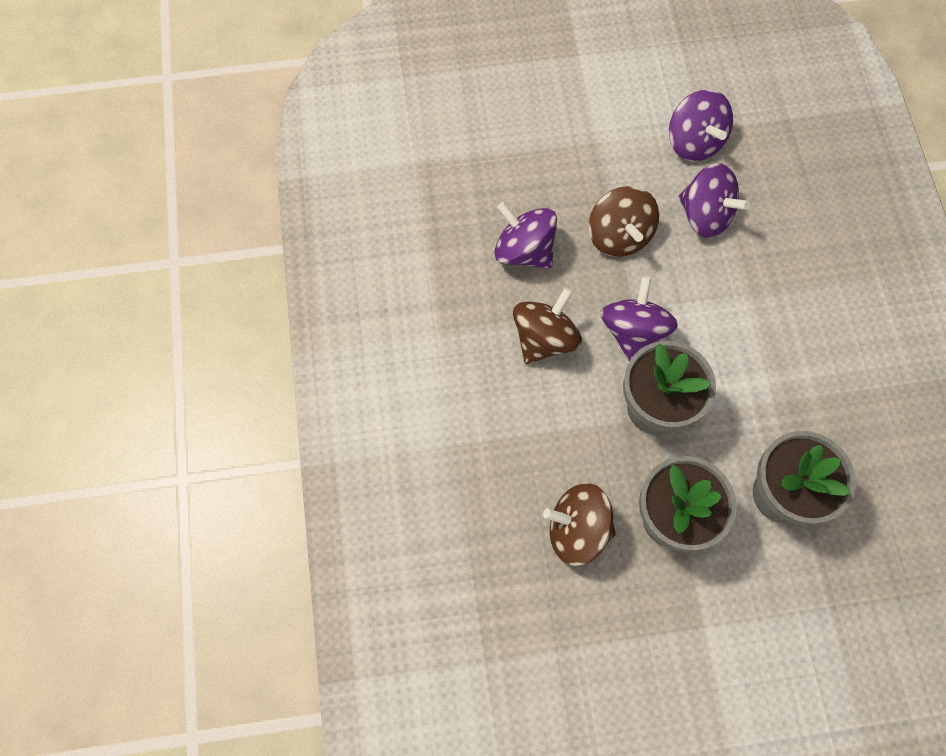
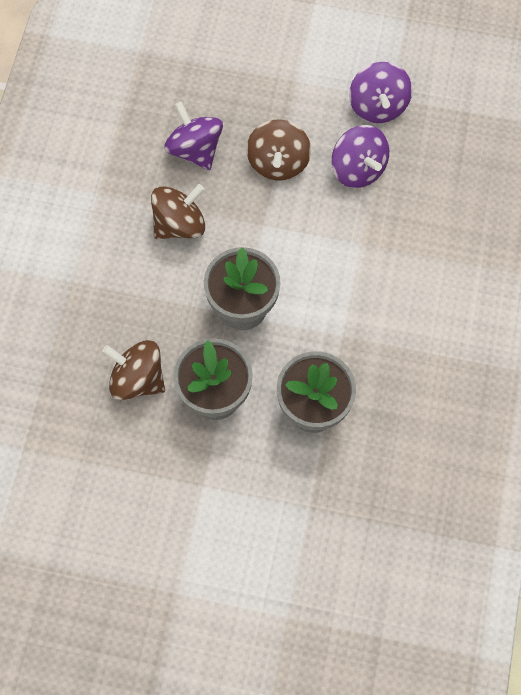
camera: 20 degrees right, 0 degrees up
(633, 332) = (253, 242): purple spinning top -> none

